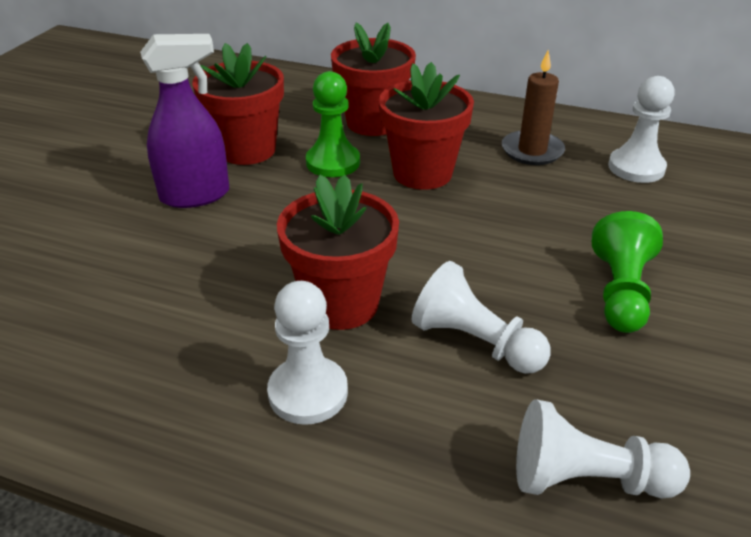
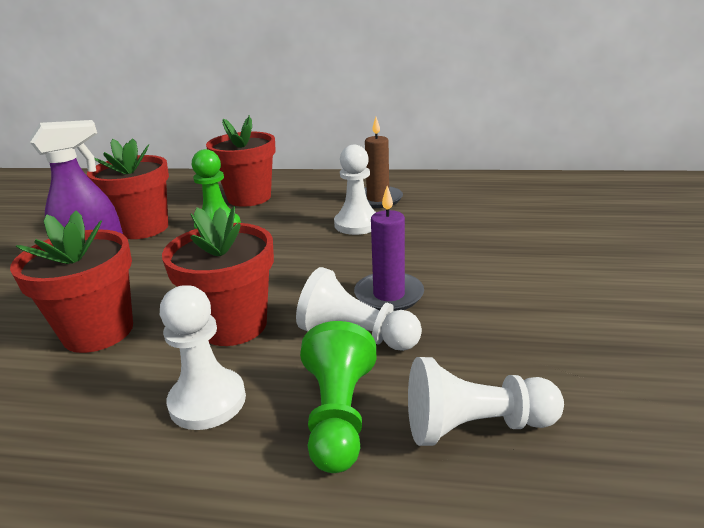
camera: 10 degrees left, 10 degrees down
(422, 173) = (293, 224): red flower pot -> red flower pot (98, 331)
(521, 296) = (389, 295): none -> purple candle
(620, 292) = (468, 280): green pawn -> green pawn (338, 415)
(636, 167) = (459, 199): white pawn -> white pawn (357, 224)

